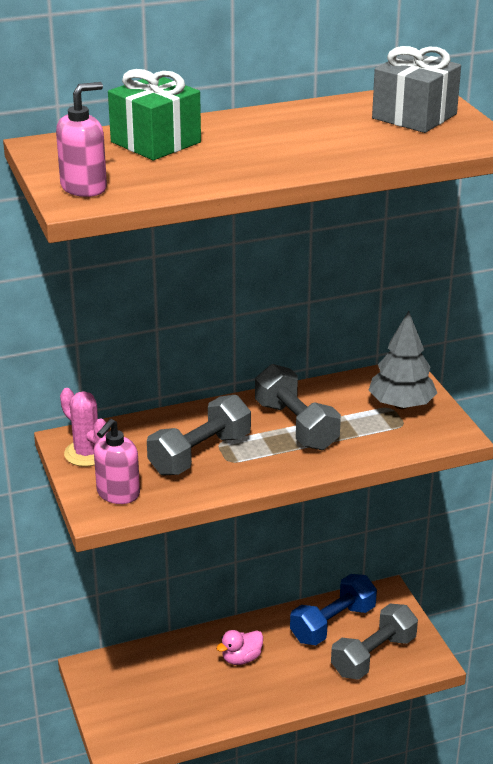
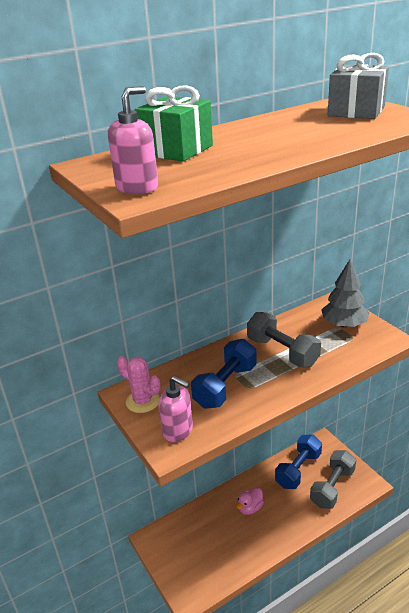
camera: 10 degrees left, 0 degrees up
(118, 494) = (178, 431): pink soap dispenser -> pink soap dispenser turned 75 degrees counterclockwise
(200, 454) = (225, 386): grey dumbbell -> blue dumbbell

